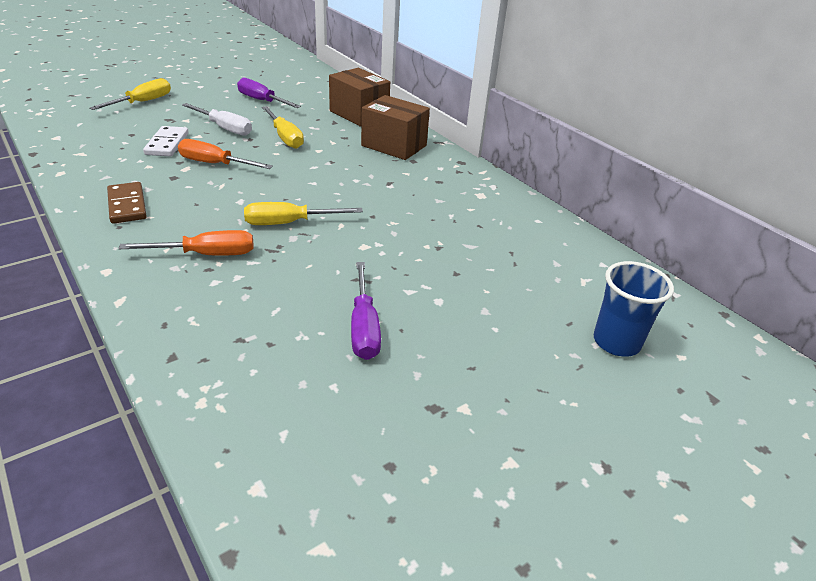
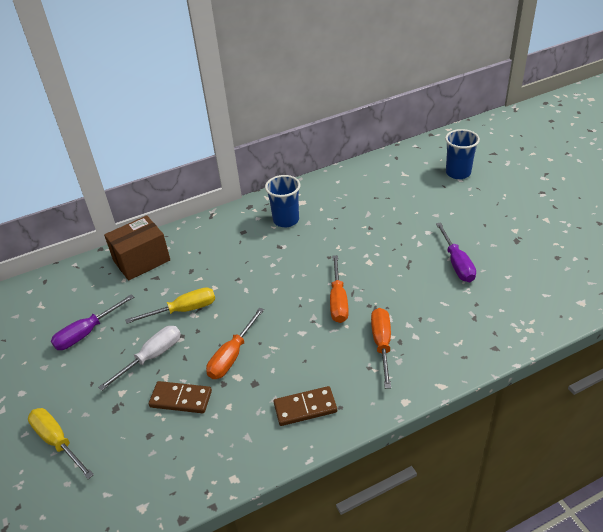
camera: 75 degrees left, 5 degrees up
(167, 144) = (181, 399): white domino -> brown domino
(289, 223) = (338, 301): yellow screwdriver -> orange screwdriver
(364, 327) = (457, 263): purple screwdriver -> purple screwdriver turned 75 degrees clockwise
(394, 145) = (214, 241): brown box -> none
(440, 185) = (286, 220): none -> blue cup

